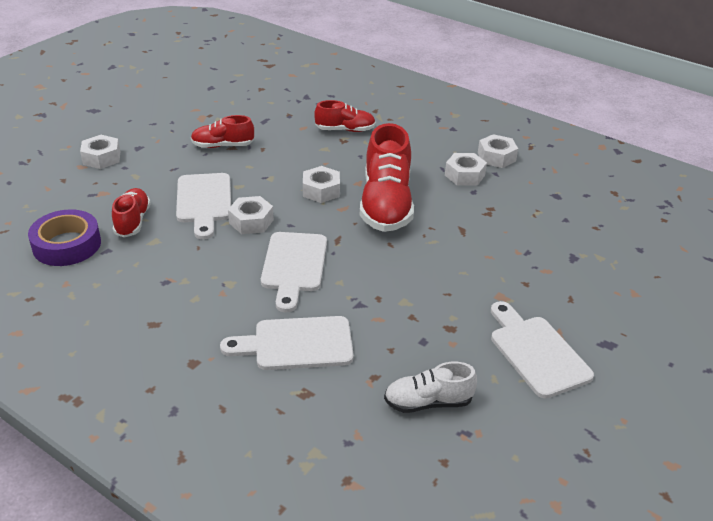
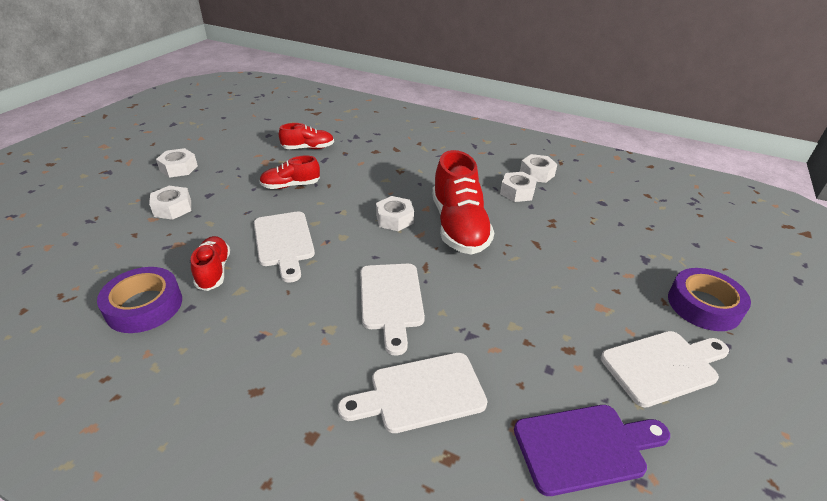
camera: 10 degrees left, 0 degrees up
(251, 221) = (336, 257): white nut -> white nut (179, 168)
(345, 130) = (398, 162): red shoe -> red shoe (308, 148)
(428, 402) = (585, 447): white shoe -> purple cutting board
(536, 352) = (663, 366): white cutting board -> white cutting board turned 105 degrees clockwise
(610, 307) = (703, 305): none -> purple tape

